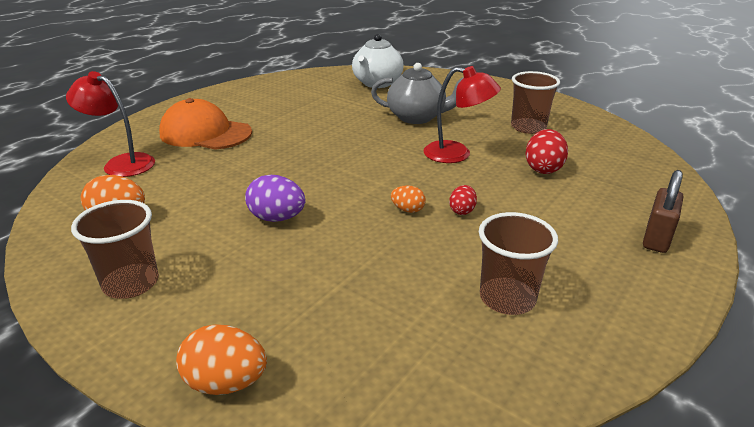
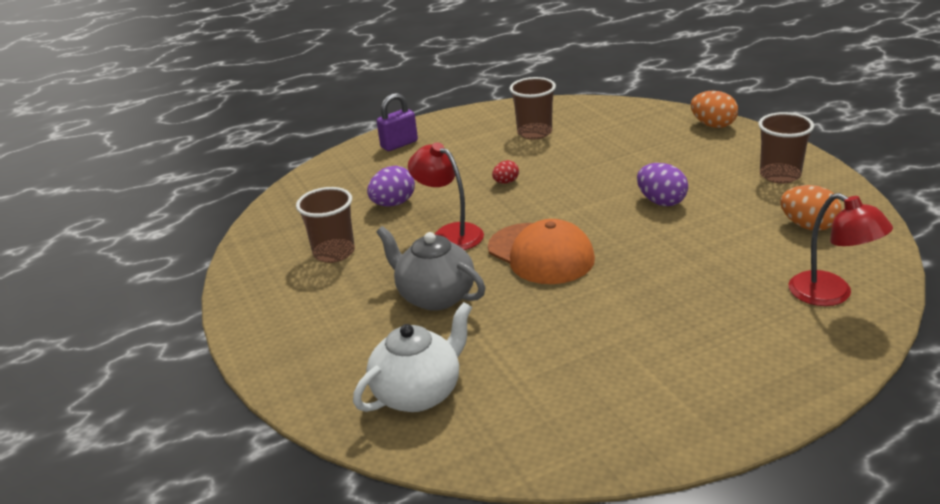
camera: 150 degrees left, 0 degrees up
(205, 133) = (727, 328): orange cap -> orange cap (541, 254)
(408, 210) = (548, 190): orange egg -> none
(543, 168) = (393, 204): red egg -> purple egg
(656, 239) = (399, 144): brown padlock -> purple padlock

